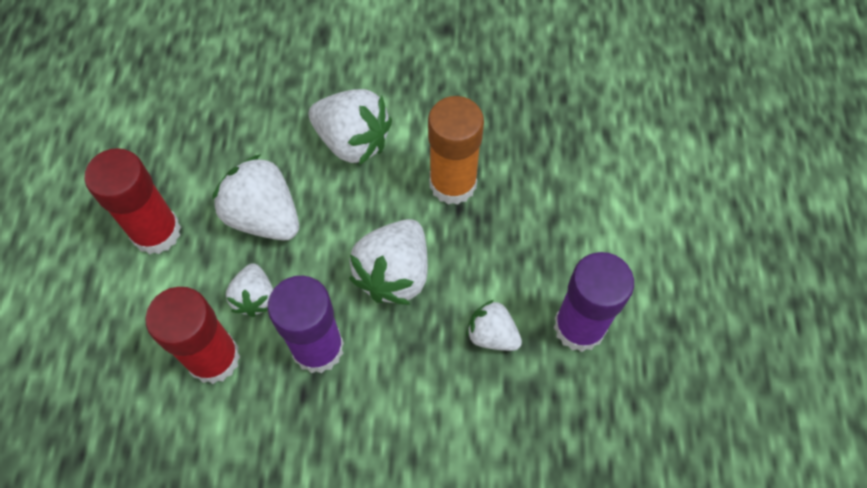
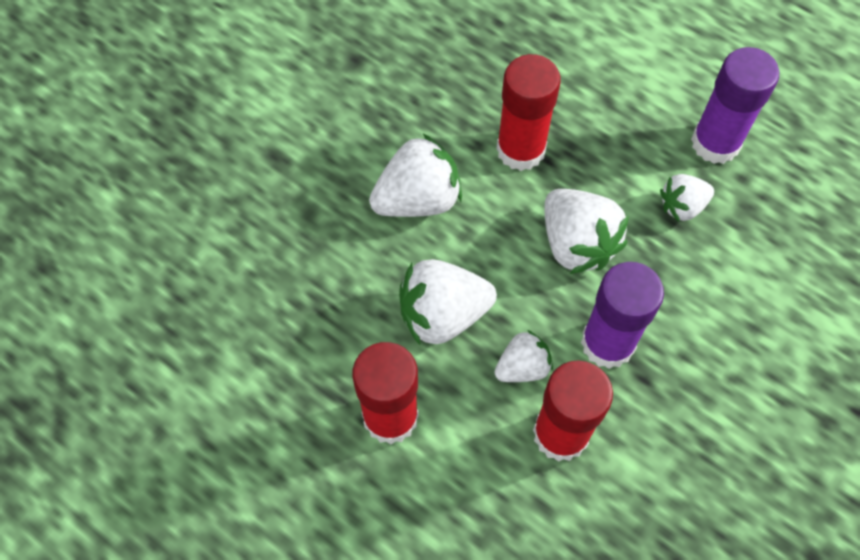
camera: 55 degrees left, 0 degrees up
(255, 297) = (522, 367): white strawberry -> white strawberry turned 60 degrees counterclockwise
(453, 184) = (520, 150): orange glue stick -> red glue stick

